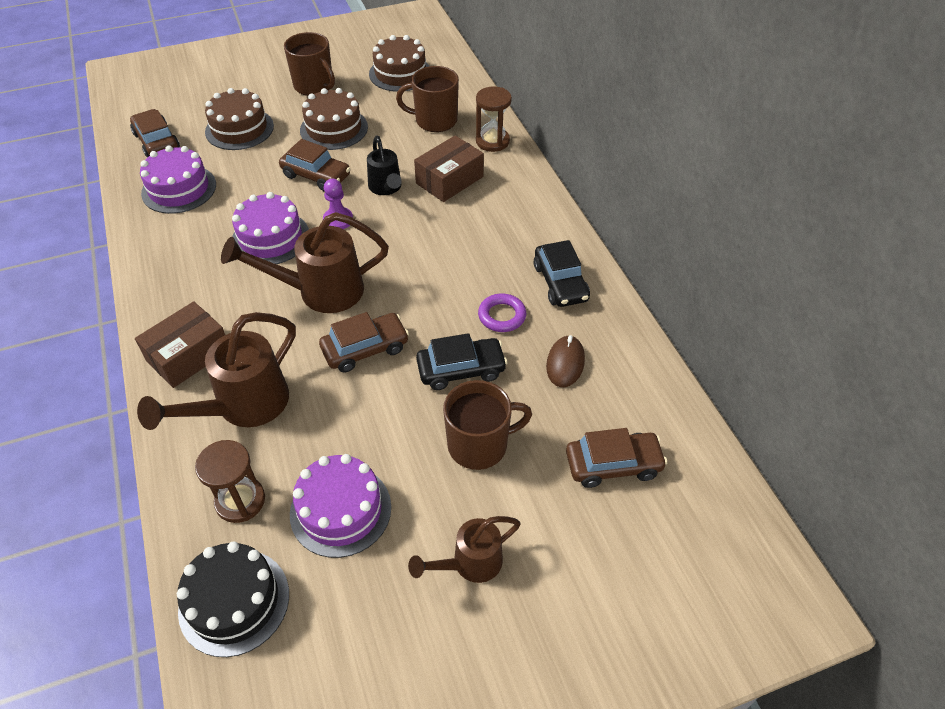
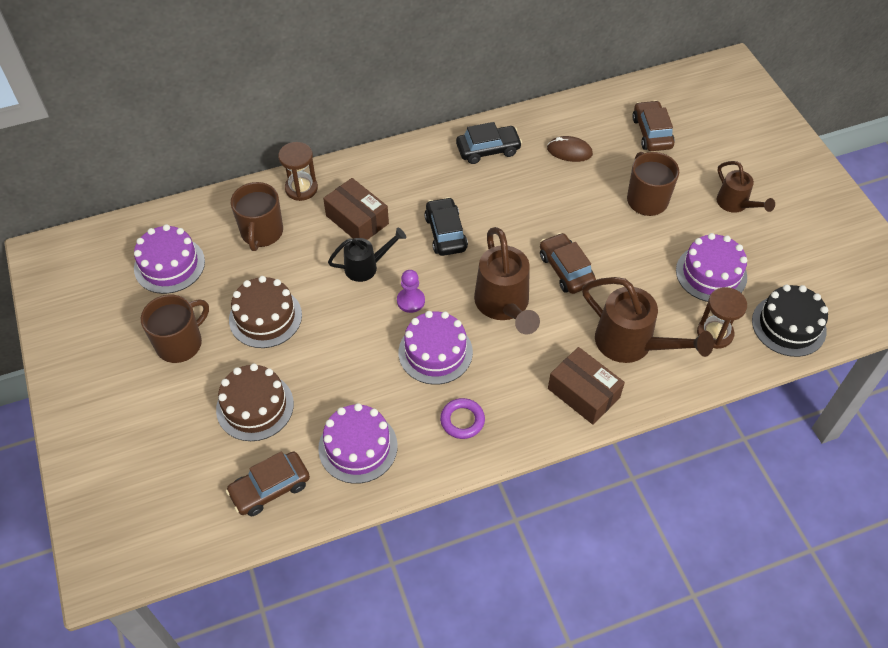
camera: 90 degrees left, 5 degrees up
(316, 175) = (343, 325): brown car -> none
(400, 73) = (169, 265): brown cake -> purple cake
(461, 369) = (581, 210): black car -> black car (445, 233)
(502, 316) = (525, 185): purple ring -> purple ring (462, 420)

